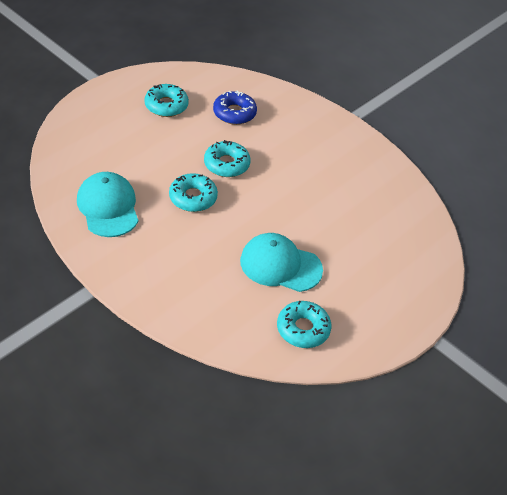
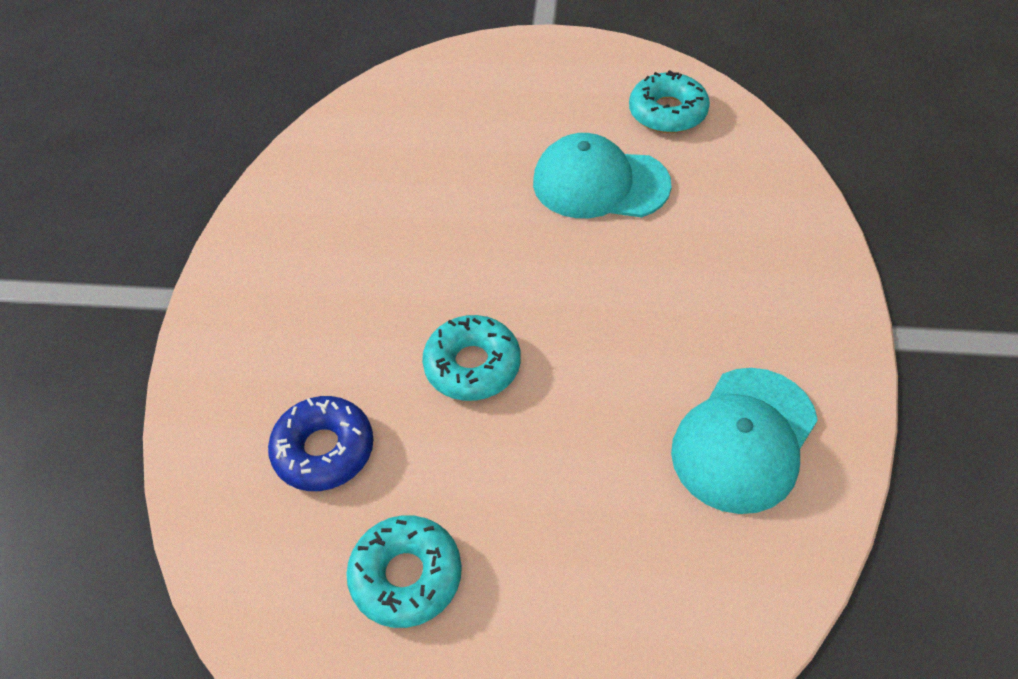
camera: 120 degrees left, 5 degrees up
(193, 198) = (593, 352): turquoise donut -> none
(280, 265) = (600, 183): turquoise cap -> turquoise cap turned 120 degrees clockwise

